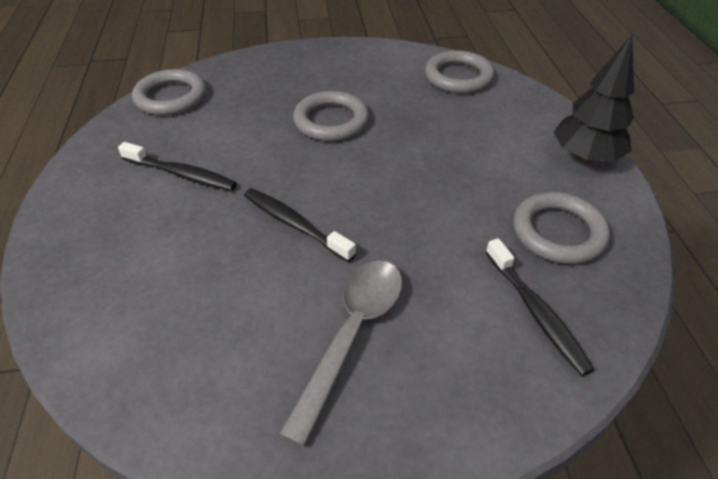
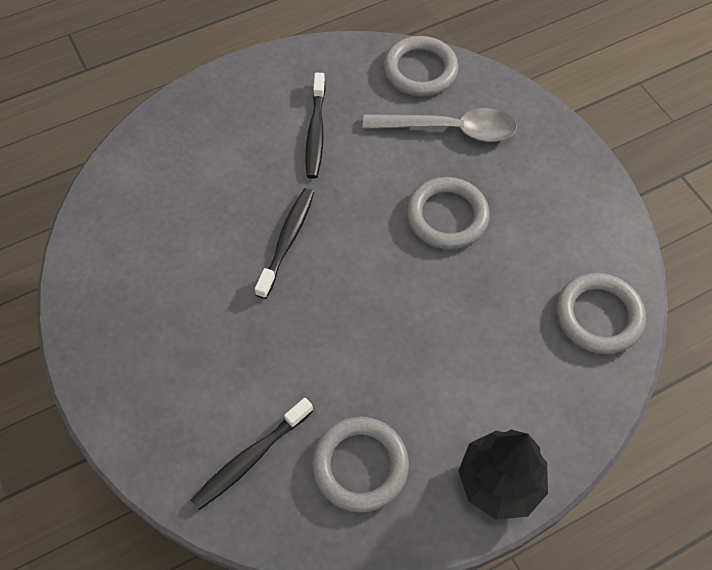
camera: 70 degrees right, 15 degrees up
(352, 334) = (185, 323): grey spoon -> grey spoon (450, 130)

